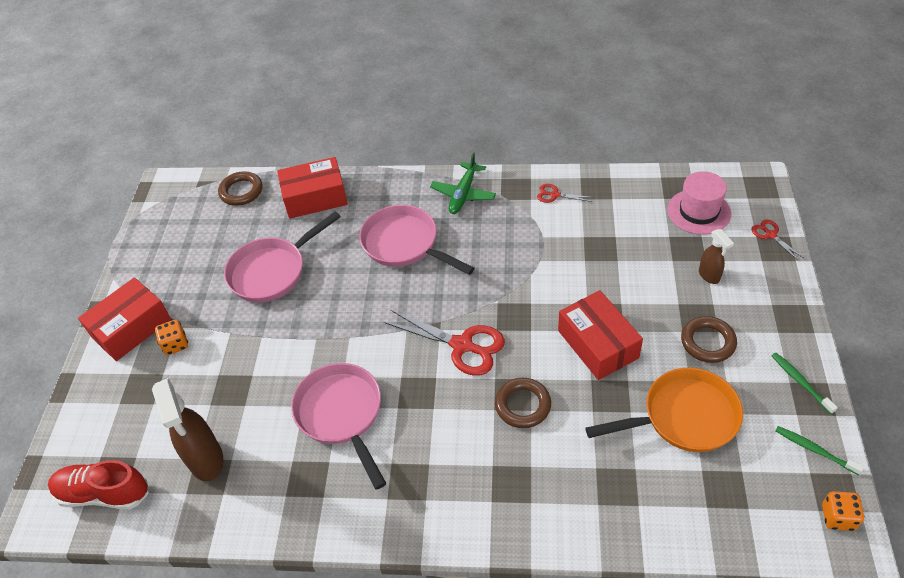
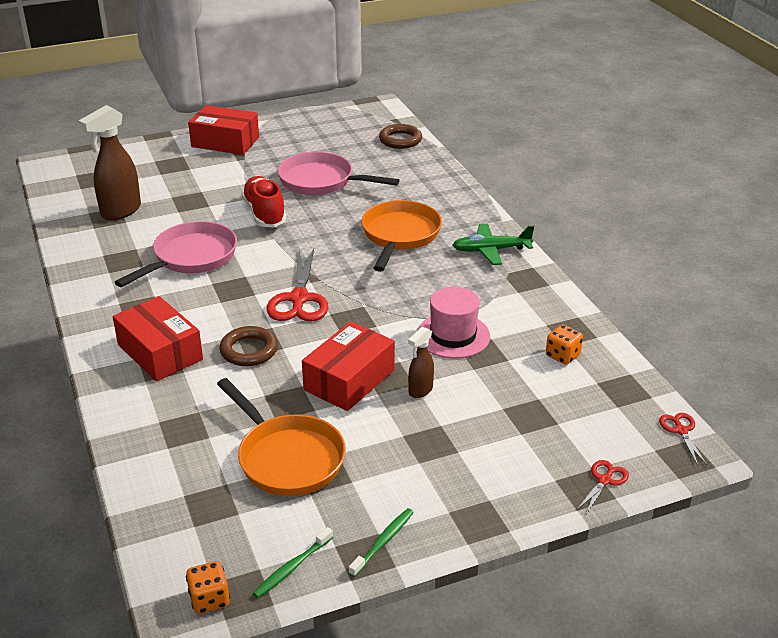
camera: 60 degrees right, 15 degrees down
(103, 493) = (75, 181): red shoe -> red shoe (264, 213)
(175, 344) = (220, 164): orange dice -> orange dice (562, 356)
(315, 197) = (421, 175): red box -> red box (160, 352)
(404, 244) = (399, 235): pink pan -> orange pan
(555, 195) = (537, 306): red scissors -> red scissors (681, 430)
(699, 211) = (596, 414): pink hat -> pink hat (453, 335)
(707, 342) = (399, 457): brown ring -> none
(709, 276) = (498, 440): brown spray bottle -> brown spray bottle (420, 390)
(814, 450) = (292, 568): green toothbrush -> green toothbrush turned 150 degrees counterclockwise

